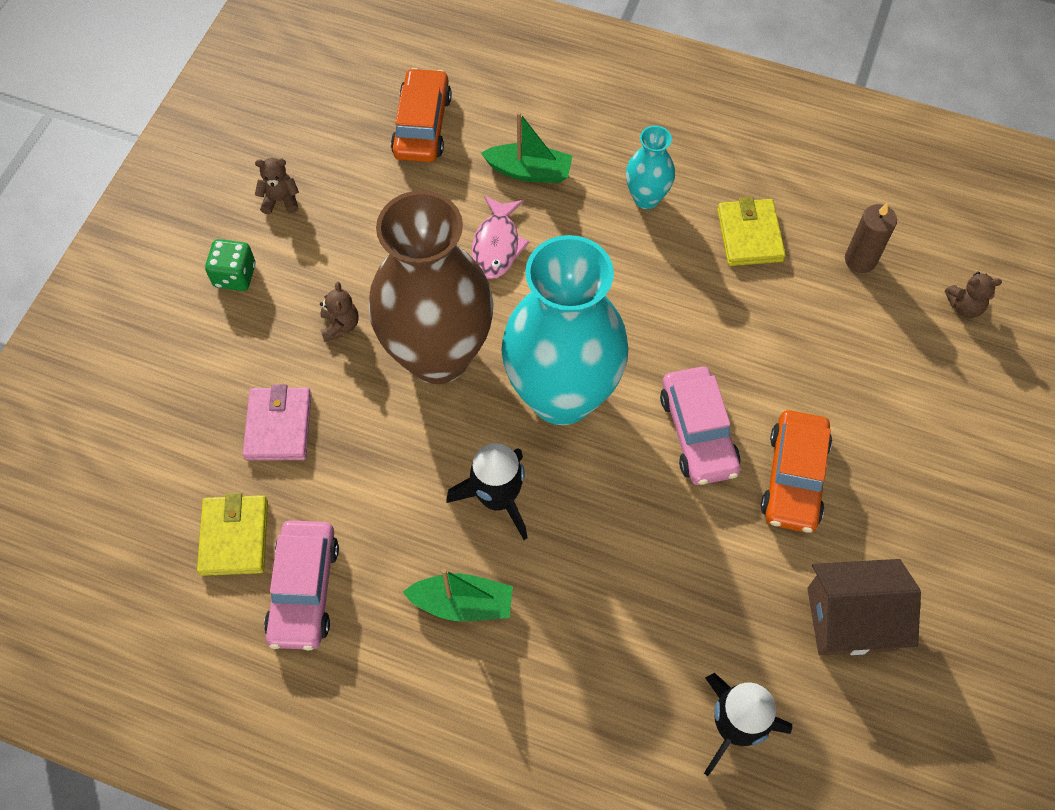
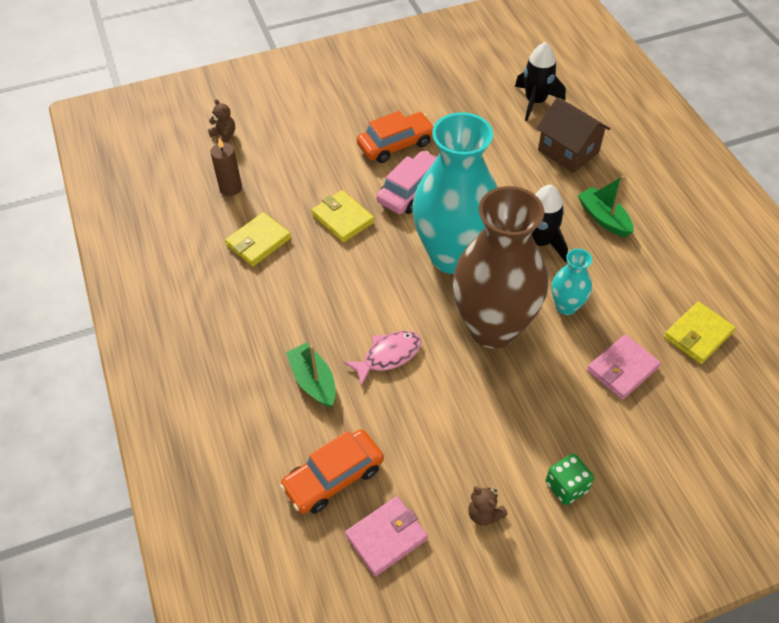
camera: 130 degrees left, 10 degrees down
(304, 590) = (679, 283): pink car -> none
(336, 125) = (386, 537): none -> pink wallet
(340, 325) = (530, 393): brown teddy bear -> none
(646, 198) = (276, 305): turquoise vase -> turquoise vase (566, 306)
(714, 332) = (343, 219): none -> yellow wallet
(851, 619) = (444, 93): brown house -> brown house (568, 151)

